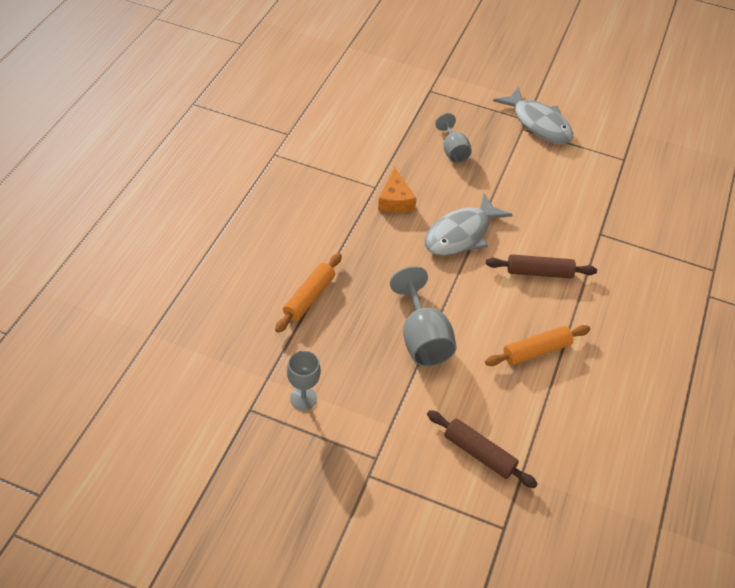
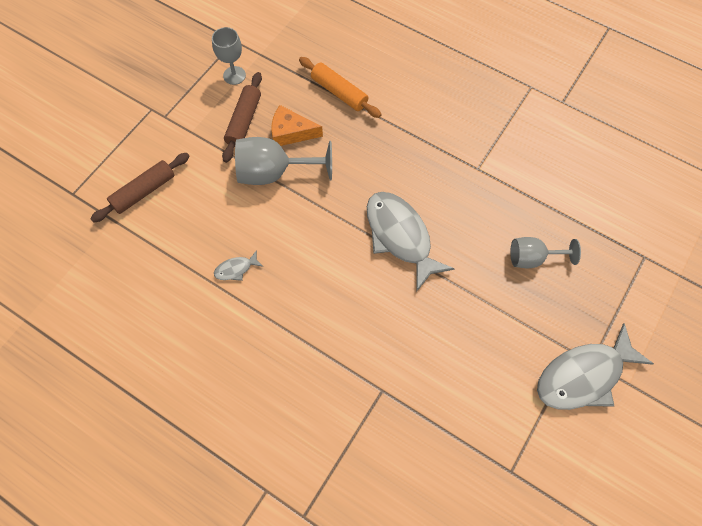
camera: 105 degrees right, 15 degrees up
(395, 200) = (456, 183): orange cheese -> orange cheese (291, 132)
(536, 351) = (236, 269): orange rolling pin -> grey fish
(539, 272) = (335, 302): brown rolling pin -> brown rolling pin (244, 121)

